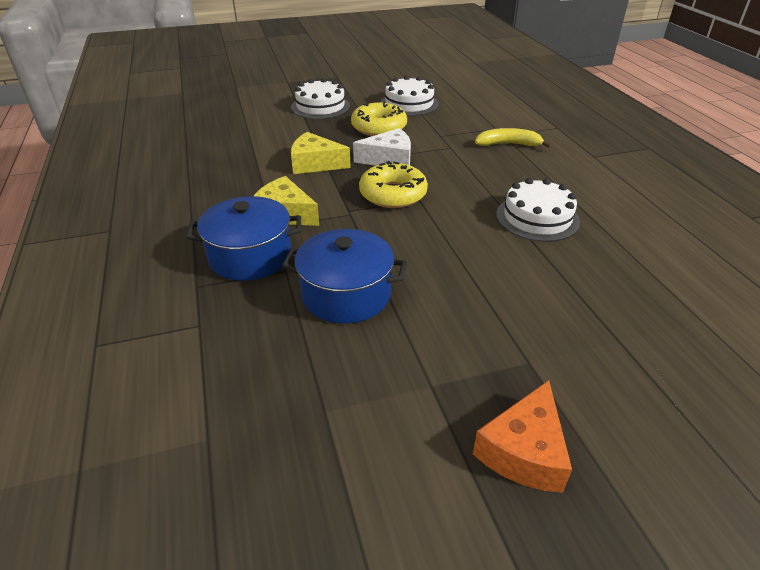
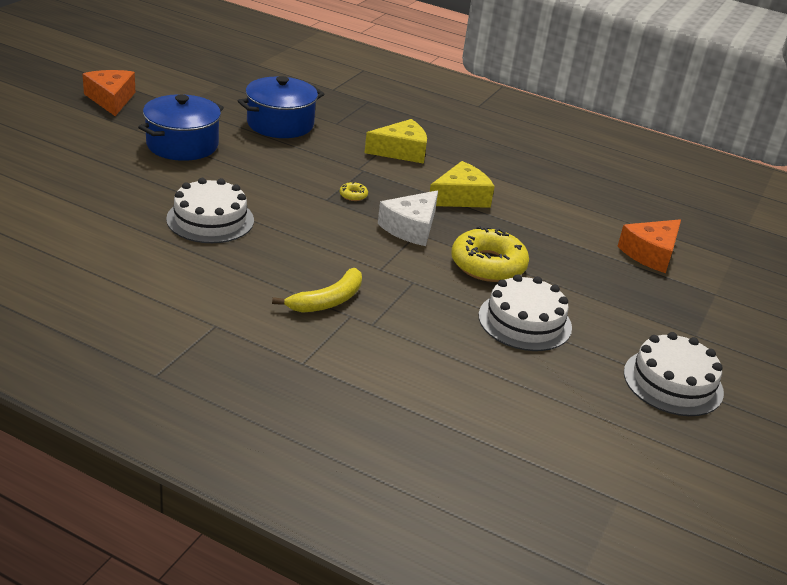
camera: 130 degrees right, 5 degrees down
(250, 256) = (370, 122): blue pot -> blue pot (182, 145)
(274, 101) = (651, 254): none -> orange cheese
(320, 106) = (596, 268): white cake -> white cake (673, 382)
(393, 194) = (353, 195): yellow donut -> yellow donut, size x0.40

